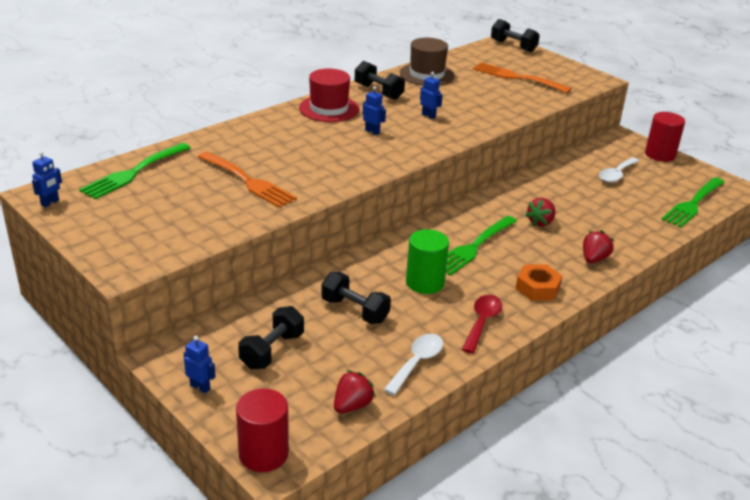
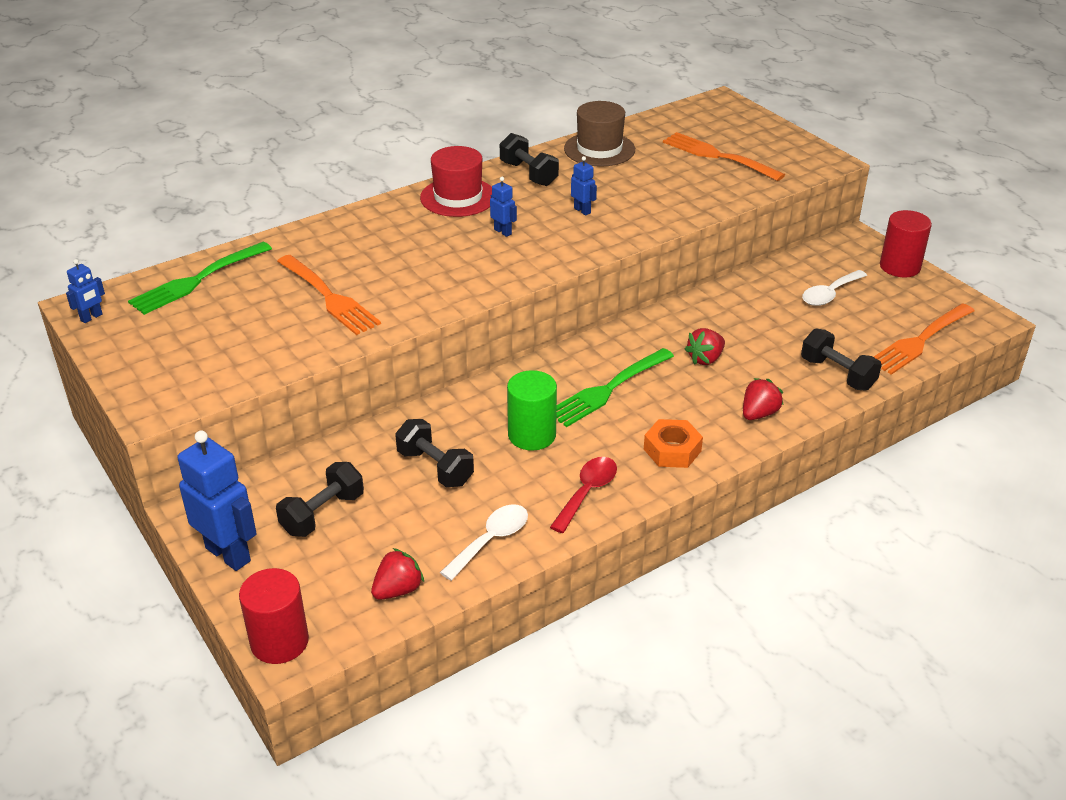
camera: 10 degrees right, 5 degrees up
(200, 387) = (228, 554): blue robot -> blue robot, size x2.08
(513, 46) = (729, 108): black dumbbell -> black dumbbell (837, 374)
(693, 204) = (920, 341): green fork -> orange fork

